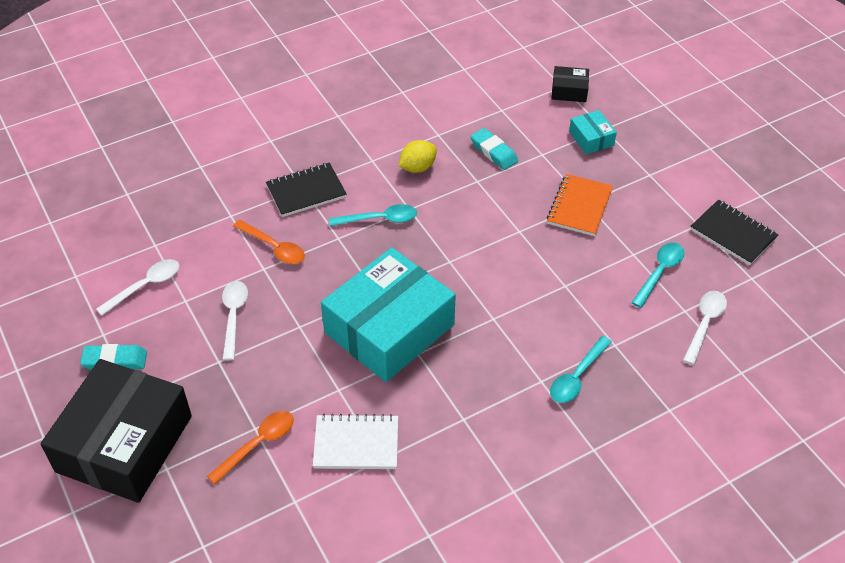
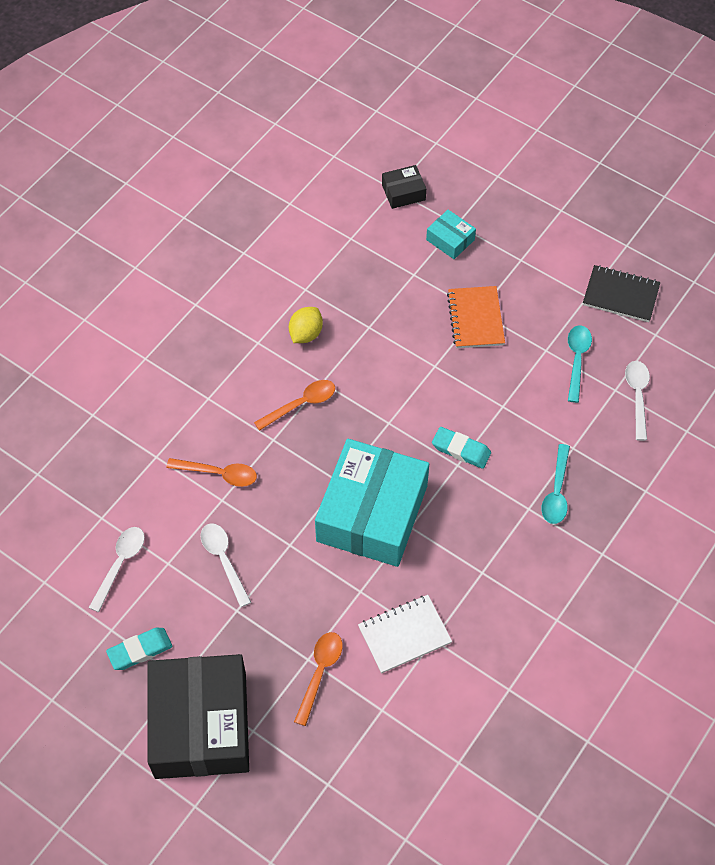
camera: 25 degrees left, 10 degrees up
(306, 191) = (214, 401): black notebook -> none
(380, 219) = (301, 404): turquoise spoon -> orange spoon
(493, 152) = (368, 289): turquoise eraser -> turquoise eraser (461, 450)

